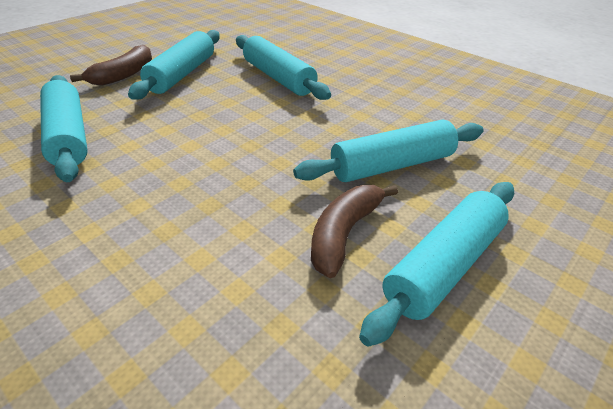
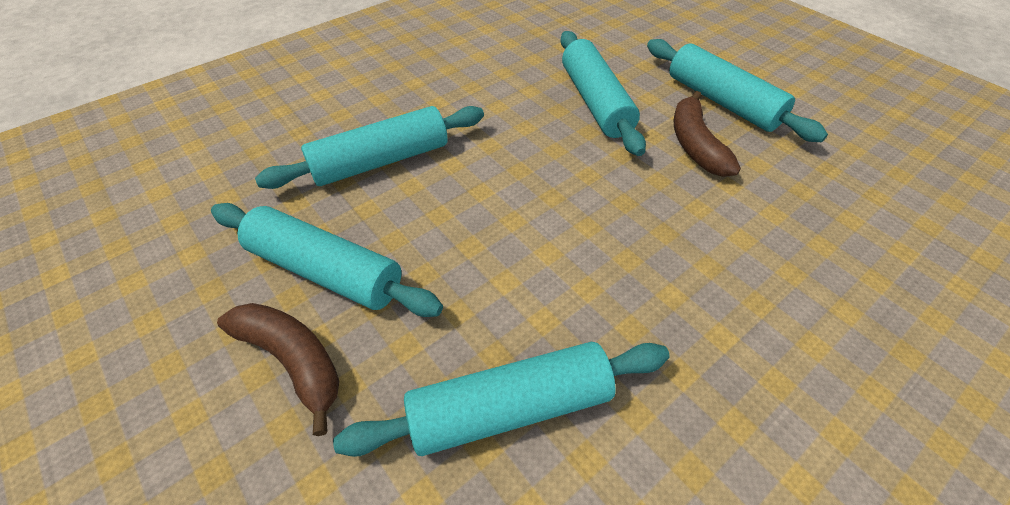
camera: 80 degrees left, 10 degrees up
(344, 233) = (695, 145): brown banana -> brown banana turned 45 degrees clockwise

